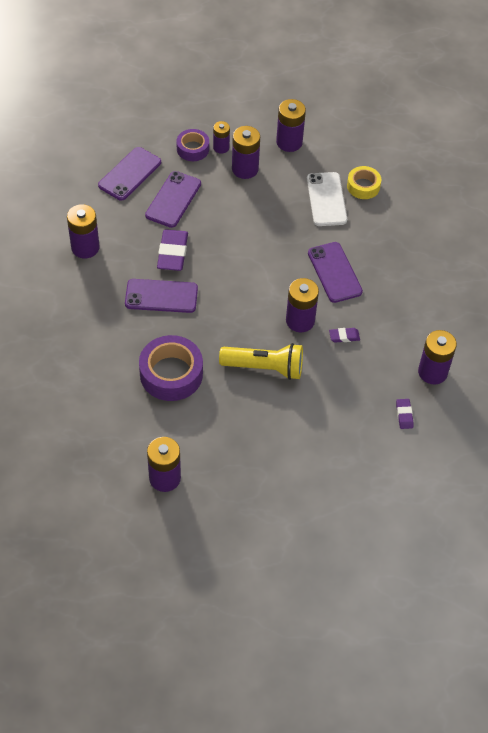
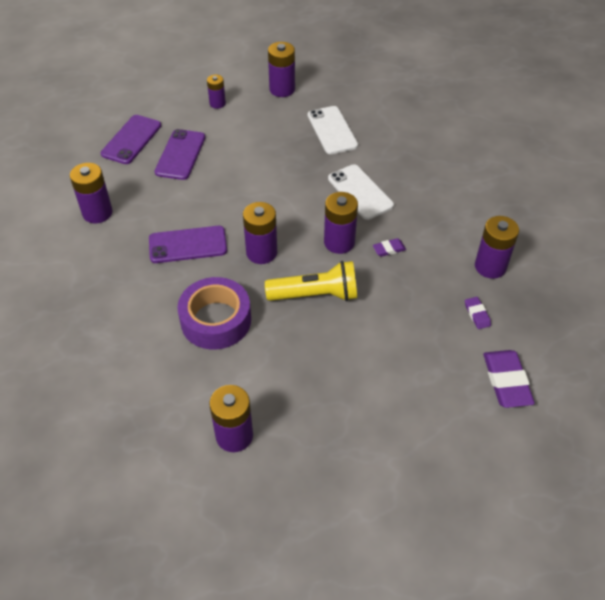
camera: 10 degrees left, 5 degrees down
(172, 253) = (190, 202): purple eraser -> purple eraser (506, 381)
(193, 149) = (190, 109): purple tape -> none
(245, 169) = (245, 117): purple battery -> purple battery (261, 252)
(334, 272) = (360, 192): purple phone -> white phone
(363, 186) = (364, 114): yellow tape -> none

